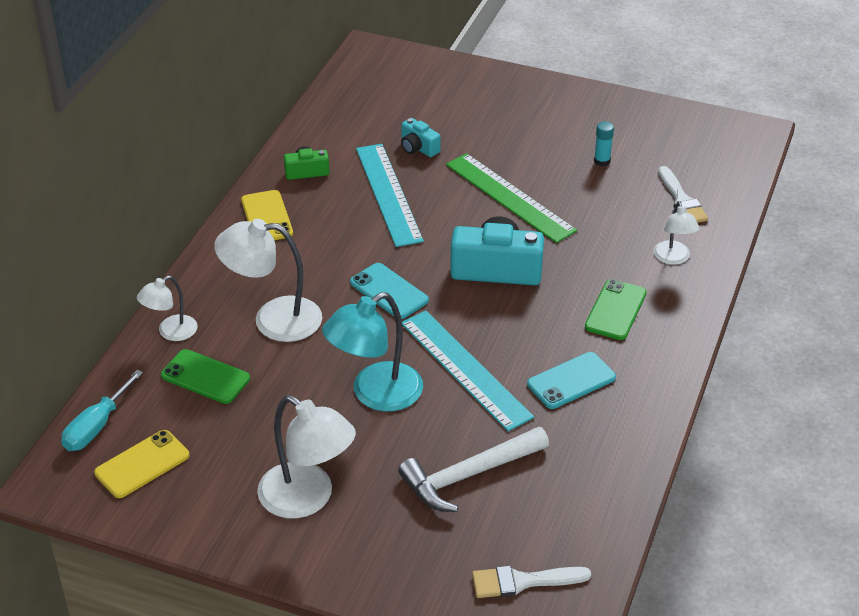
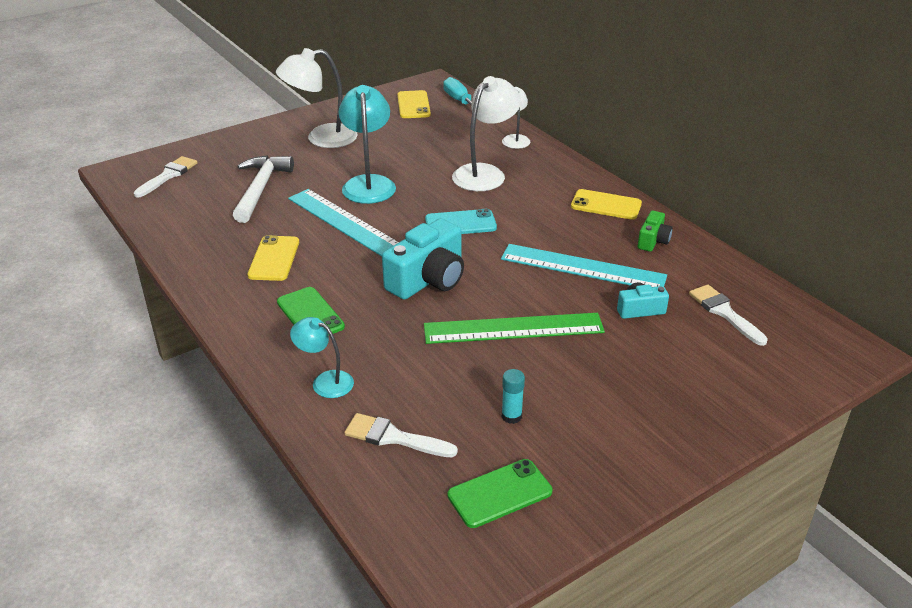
camera: 125 degrees right, 5 degrees down
(205, 377) = (459, 138): green phone -> green phone (500, 493)
(380, 110) = (724, 312): none -> white brush
(464, 369) = (345, 222): turquoise ruler -> turquoise ruler turned 45 degrees clockwise
(571, 381) = (274, 259): turquoise phone -> yellow phone
(673, 258) = (325, 381): white lamp -> turquoise lamp

